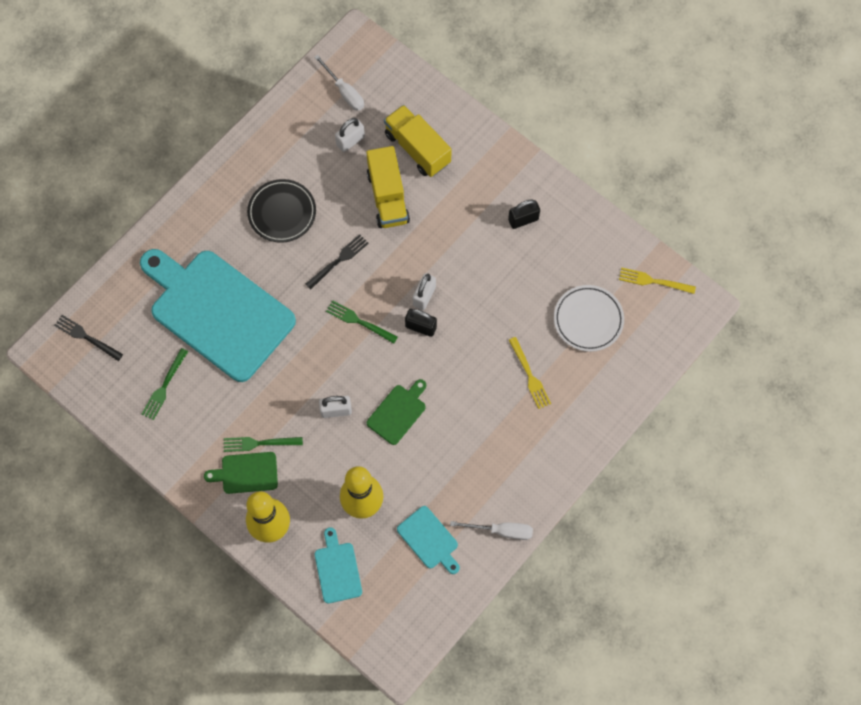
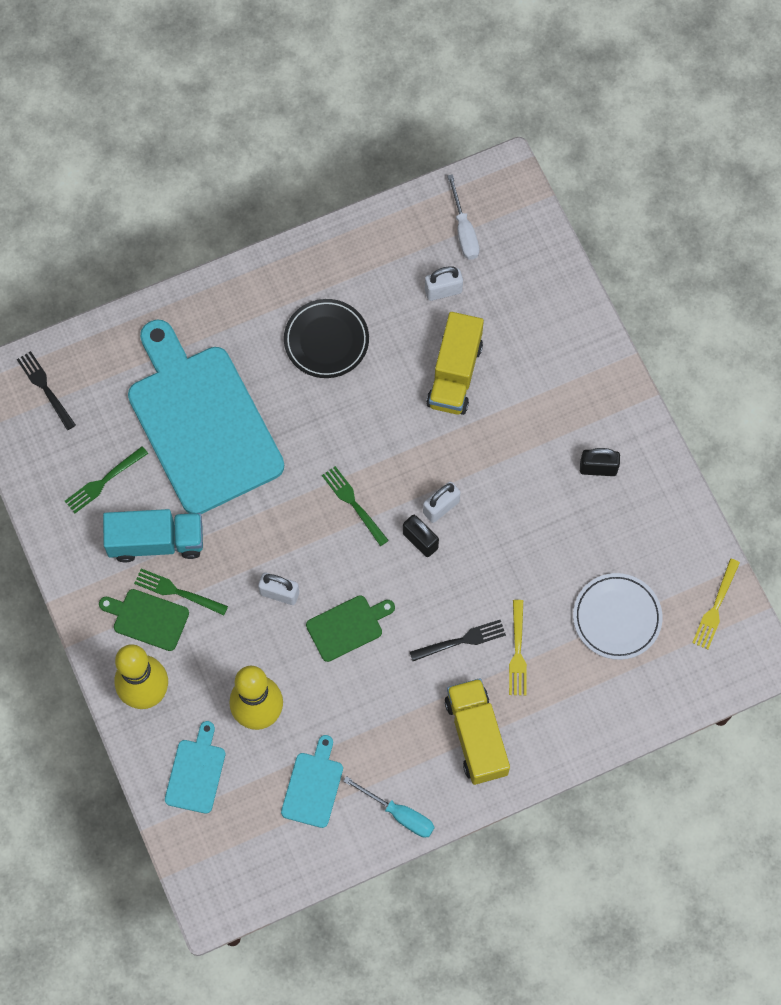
camera: 25 degrees right, 0 degrees up
(226, 413) = (156, 542): none -> turquoise truck
(338, 260) = (364, 423): black fork -> black fork (461, 640)
(417, 148) = (516, 332): yellow truck -> yellow truck (476, 736)
(429, 539) = (313, 786): turquoise cutting board -> turquoise cutting board turned 150 degrees counterclockwise
(501, 531) = (399, 814): white screwdriver -> turquoise screwdriver
(653, 281) = (716, 607): yellow fork -> yellow fork turned 105 degrees counterclockwise

